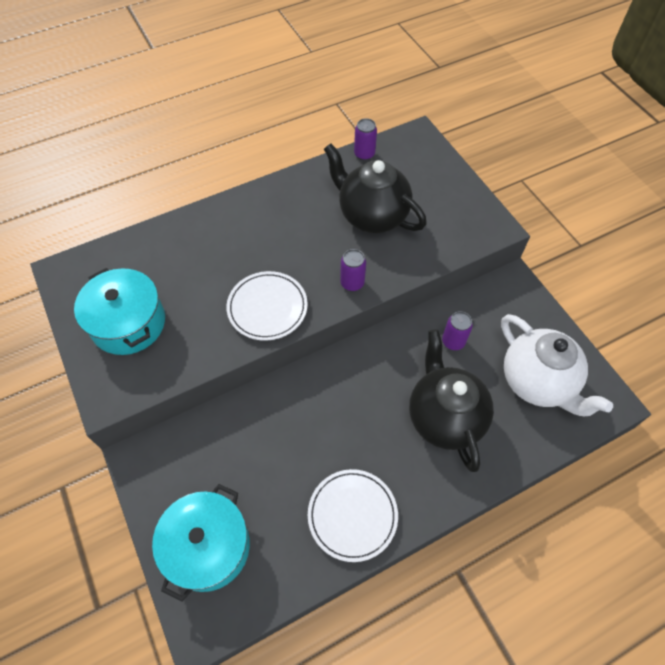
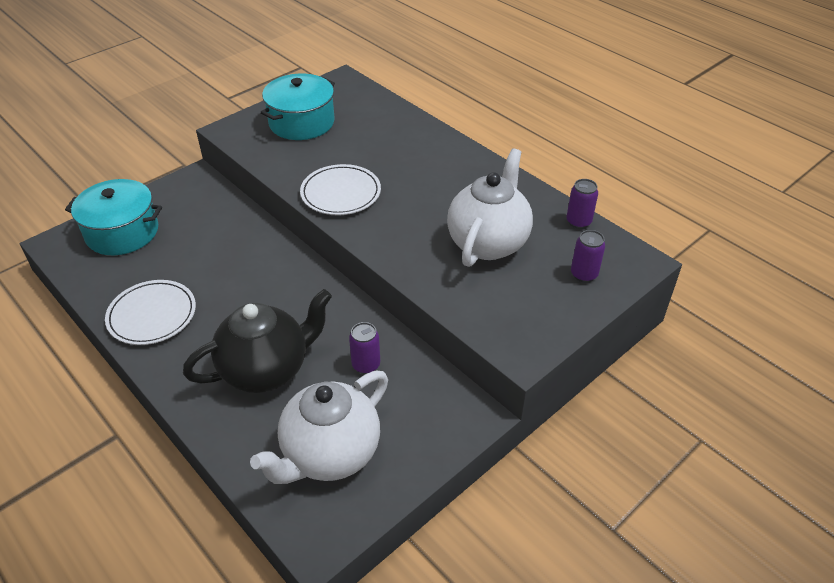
camera: 75 degrees right, 15 degrees down
(352, 283) = (389, 243): purple can -> purple can (584, 274)
(372, 216) = (488, 243): black teapot -> white teapot

